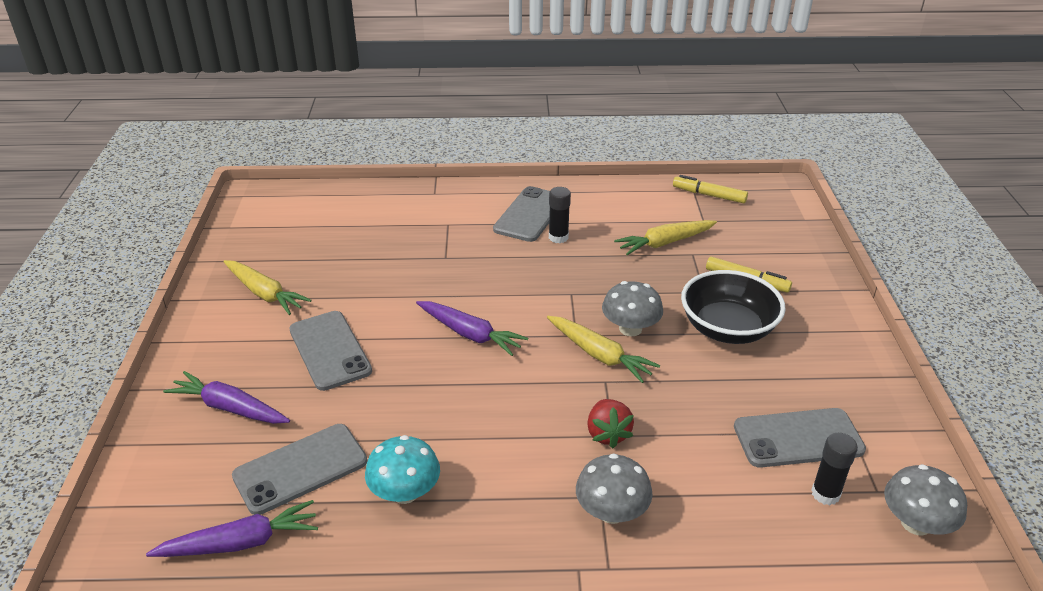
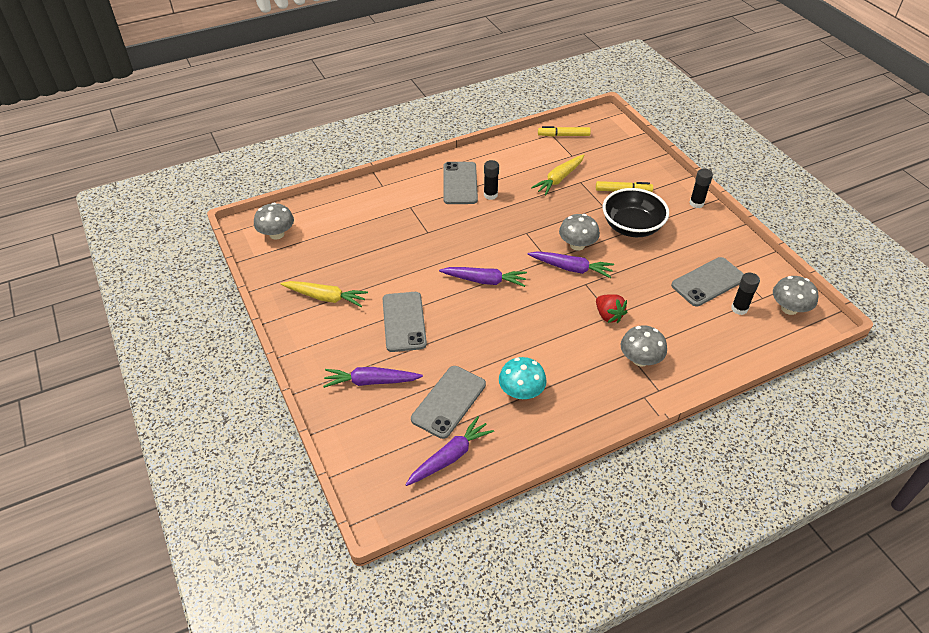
camera: 25 degrees left, 10 degrees up
(273, 211) = (276, 234): none -> grey mushroom
(330, 350) = (404, 321): grey phone -> grey phone turned 45 degrees clockwise
(600, 355) = (571, 268): yellow carrot -> purple carrot
(850, 326) = (696, 203): none -> black glue stick

